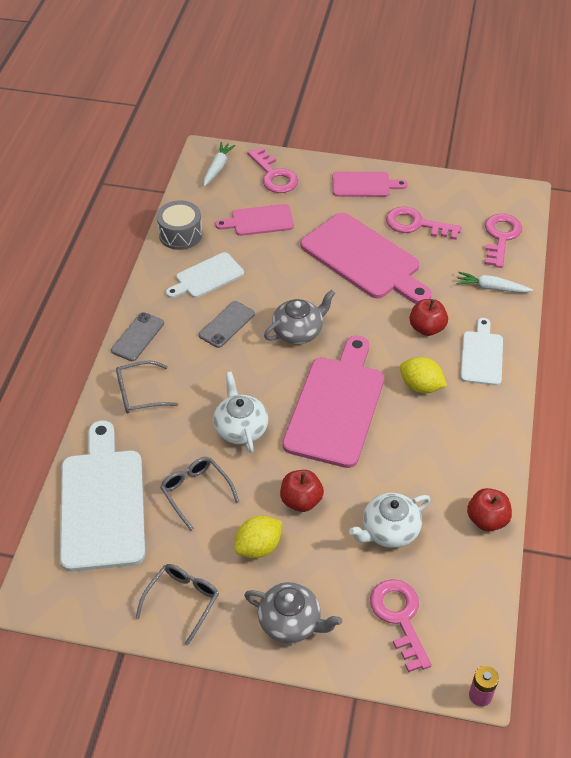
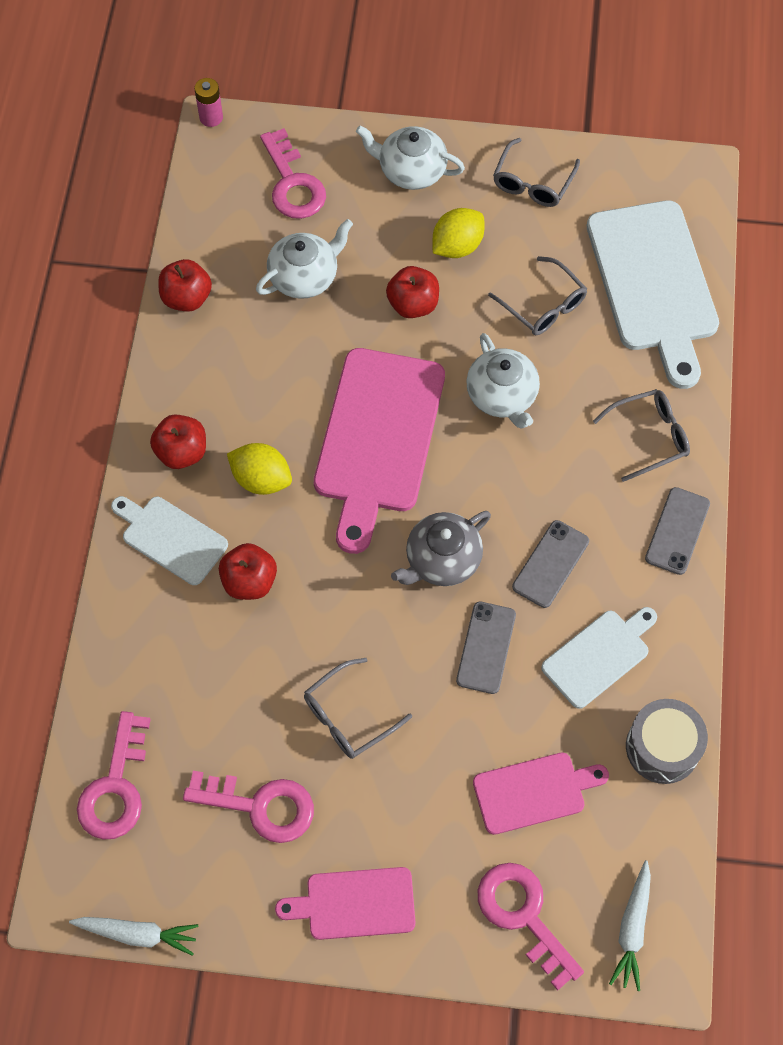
camera: 175 degrees right, 15 degrees up
(276, 285) = (486, 647): none -> grey phone
(290, 622) = (411, 170): grey teapot -> white teapot
(363, 259) = (349, 716): pink cutting board -> grey glasses
(479, 407) = (182, 452): none -> red apple
(482, 355) = (171, 538): white cutting board -> white cutting board turned 120 degrees clockwise
(491, 288) = (143, 670): white carrot -> white carrot (138, 934)

